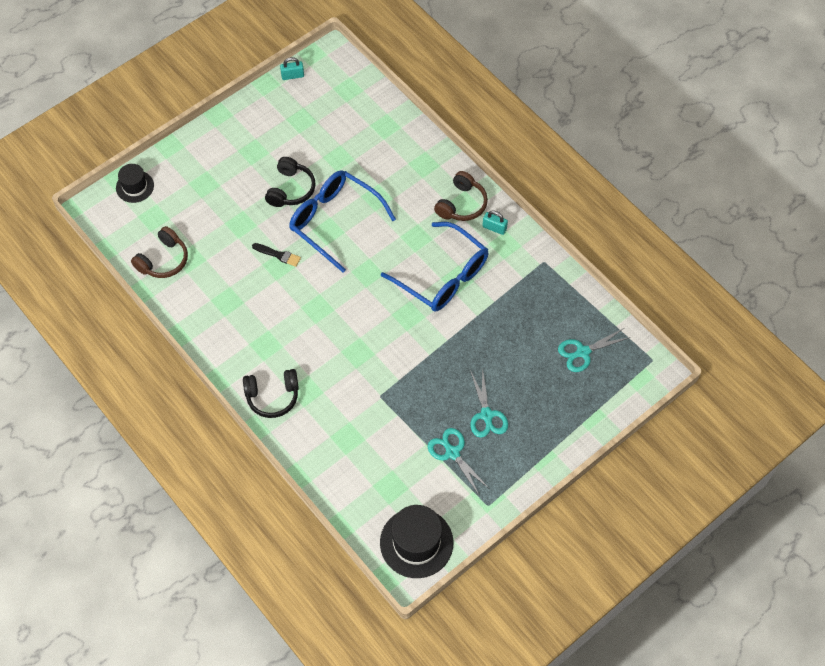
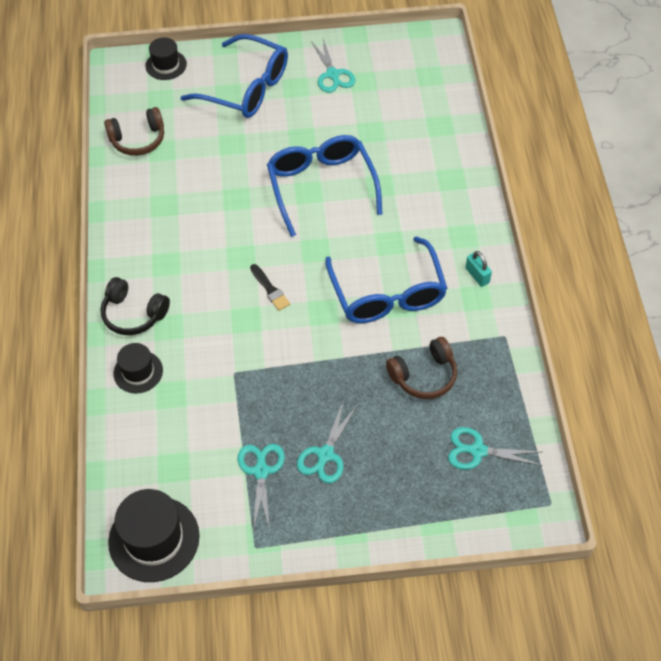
camera: 35 degrees right, 5 degrees down
(215, 172) = (246, 88): none -> blue glasses
(274, 126) = (333, 75): none -> turquoise scissors
(278, 255) = (244, 189): black brush -> black brush (270, 289)
(291, 189) = (303, 137): black headphones -> none
(292, 76) = (386, 39): turquoise padlock -> none
(311, 436) = (138, 372): none -> black hat
(462, 204) = (460, 236): brown headphones -> brown headphones (424, 376)

